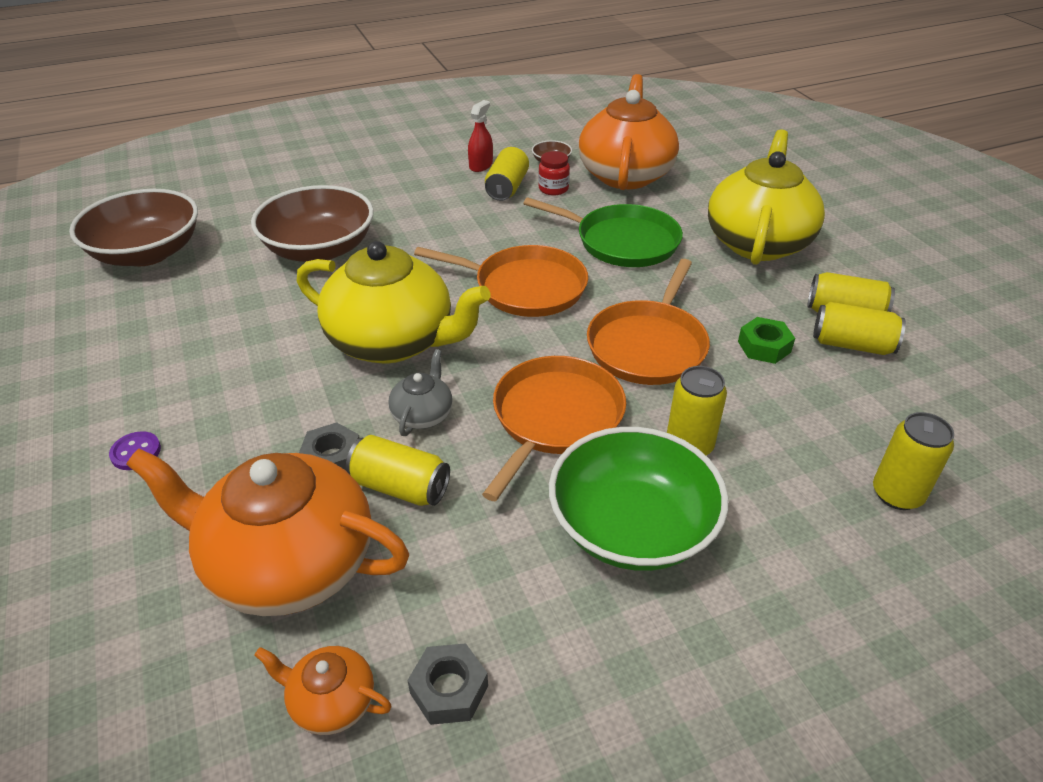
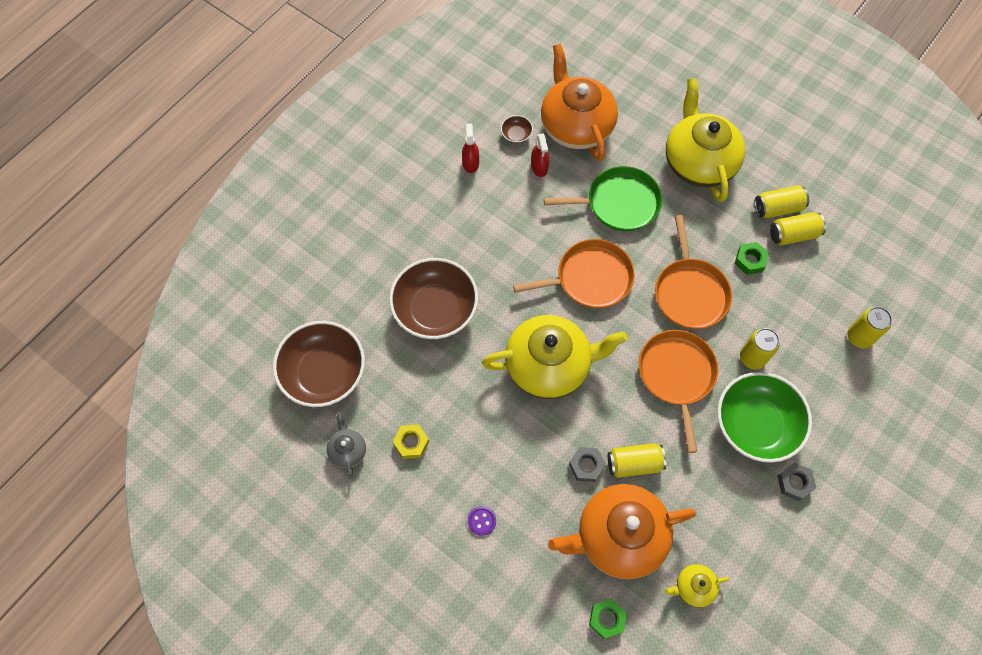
camera: 30 degrees left, 25 degrees up
(152, 667) = (607, 619): none -> green nut
(155, 342) = (411, 443): none -> yellow nut
(331, 702) = (693, 587): orange teapot -> yellow teapot
(423, 415) = (608, 411): grey teapot -> grey teapot (348, 450)
(449, 689) = (735, 553): grey nut -> grey nut (794, 483)
(507, 188) = (507, 181): yellow can -> none
(553, 189) = (539, 167): red jar -> red spray bottle

